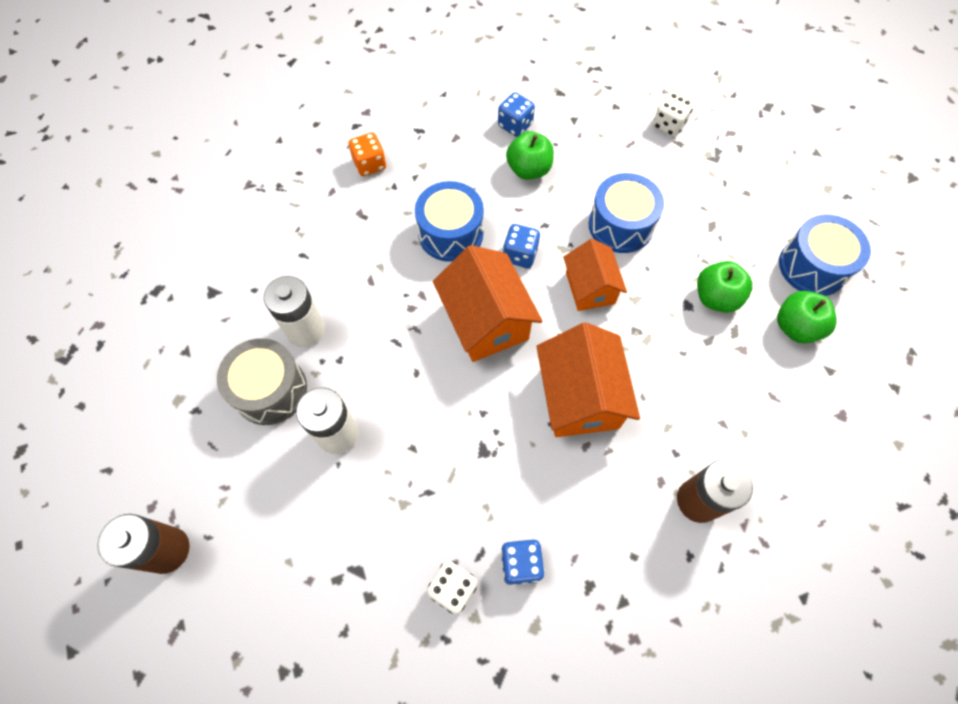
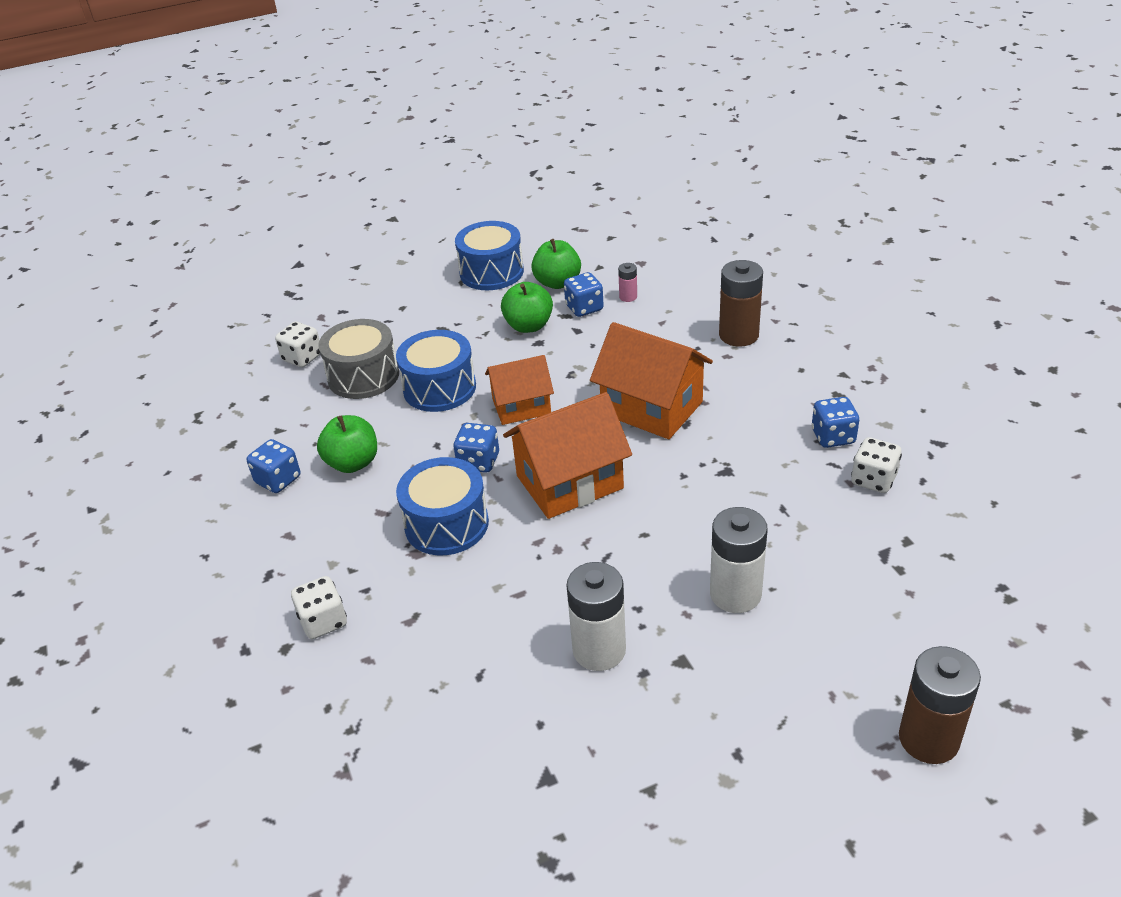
camera: 90 degrees left, 25 degrees down
(270, 390) = (691, 672): grey drum -> grey drum (363, 376)
(370, 164) = (323, 621): orange dice -> white dice
(579, 397) = (651, 408): orange house -> orange house turned 45 degrees clockwise
(748, 350) = (584, 308): none -> blue dice
(770, 394) = (628, 297): none -> pink battery

